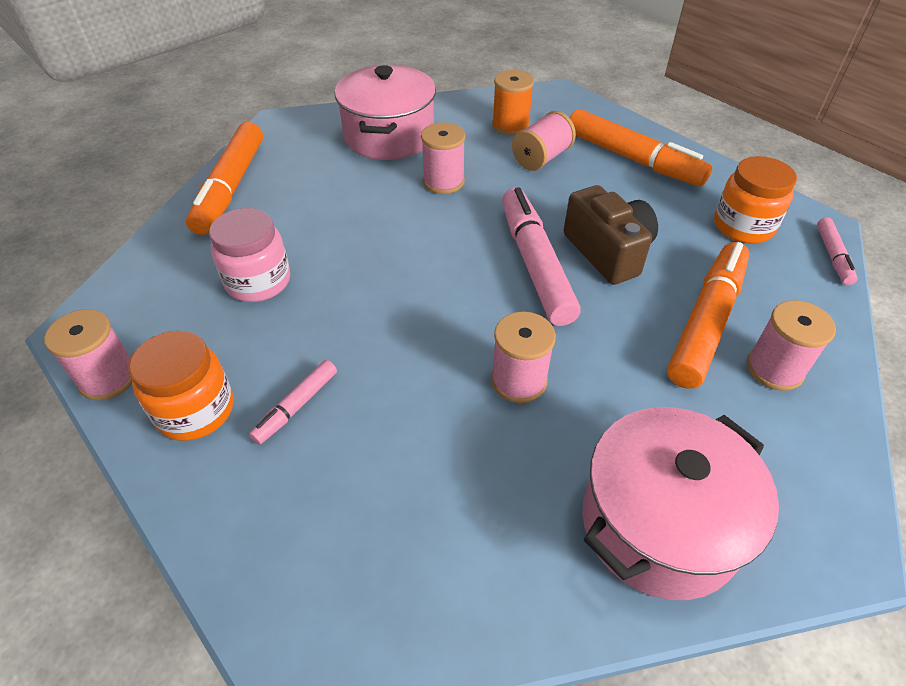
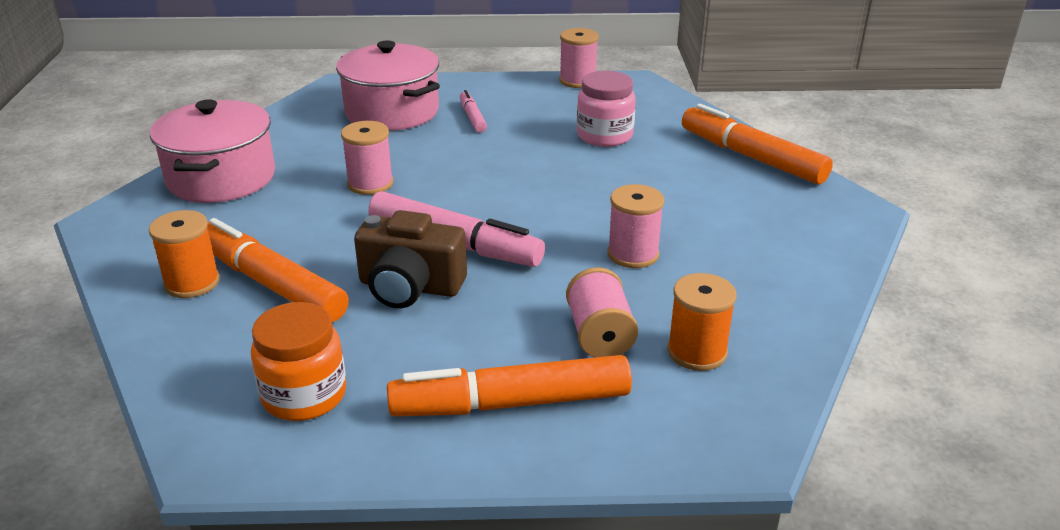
camera: 130 degrees right, 15 degrees down
(195, 410) = (515, 94): orange jar -> none
(389, 136) = (761, 259): pink pot -> pink pot (392, 112)
(706, 322) = (272, 284): orange marker -> orange marker turned 150 degrees clockwise
(774, 369) = (192, 283): pink spool -> orange spool
(832, 256) = (179, 422): pink marker -> none

